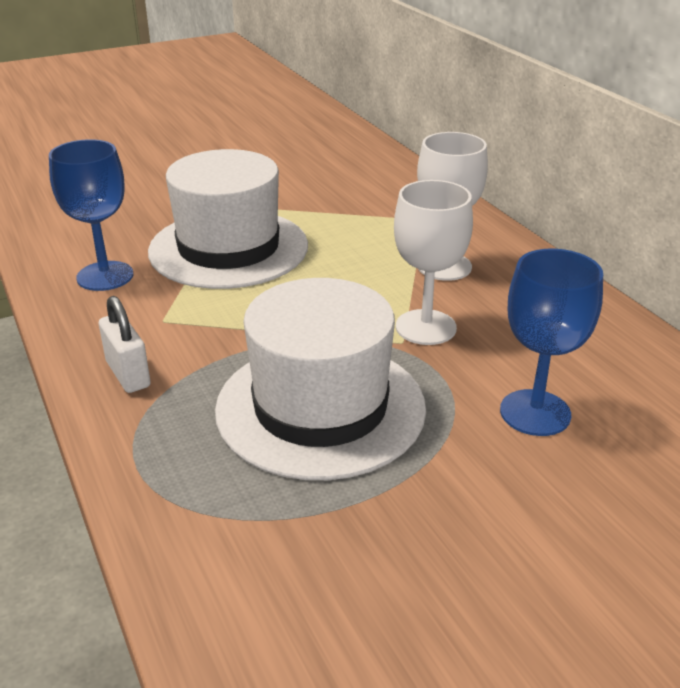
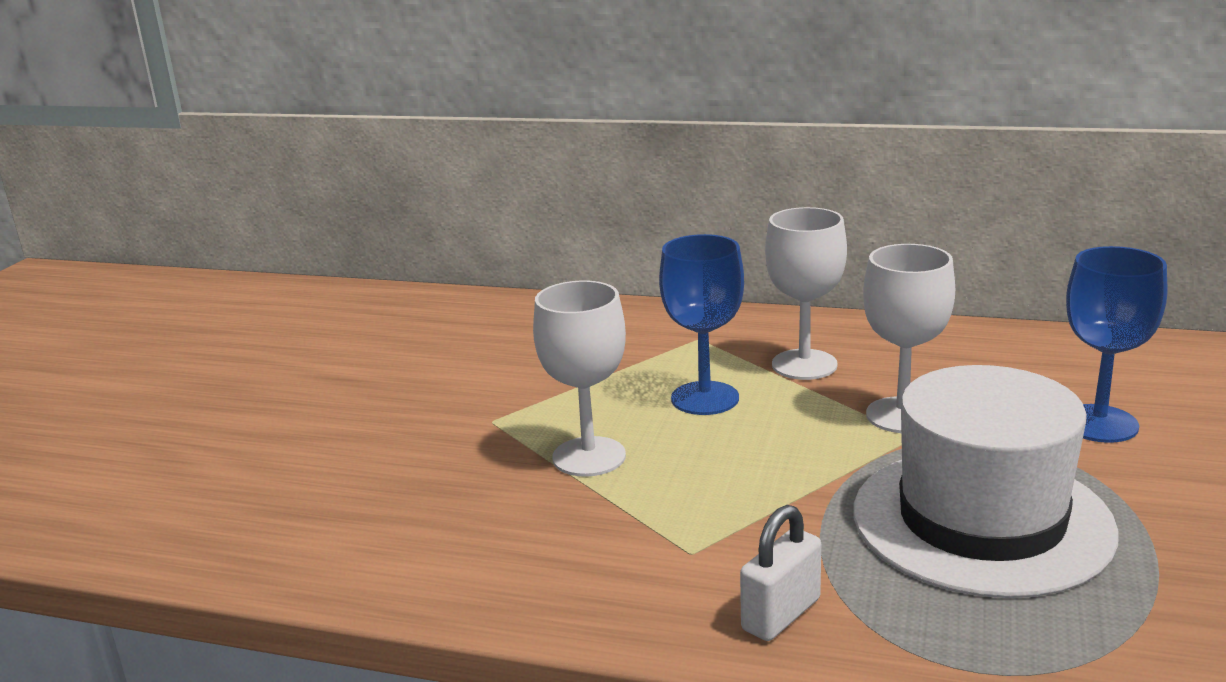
camera: 45 degrees left, 10 degrees down
(105, 276) = (527, 557): blue goblet -> blue goblet (705, 398)
(128, 374) = (781, 615): white padlock -> white padlock turned 60 degrees counterclockwise
(228, 248) = (589, 457): white hat -> white goblet

